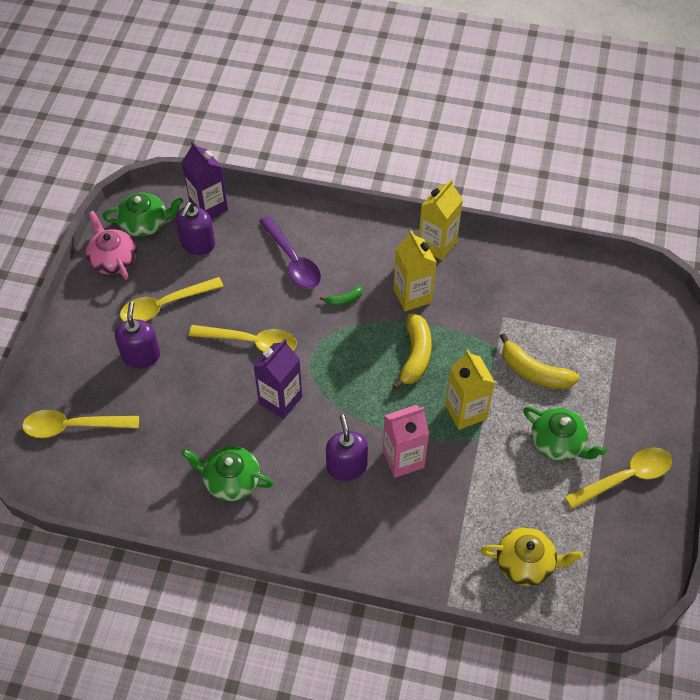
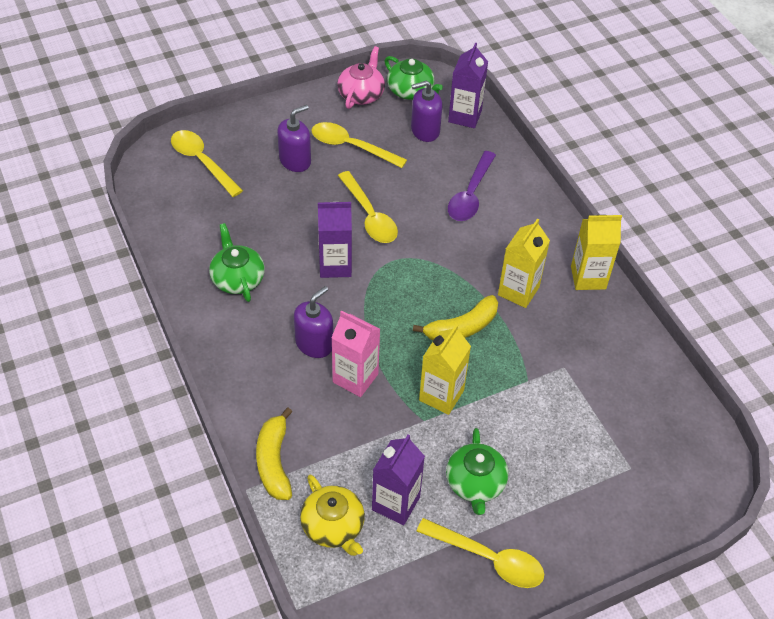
camera: 50 degrees right, 5 degrees down
(344, 300) = (467, 249): green banana -> none
(534, 372) = (530, 423): yellow banana -> yellow banana (274, 461)
(537, 507) = (396, 503): none -> purple carton

